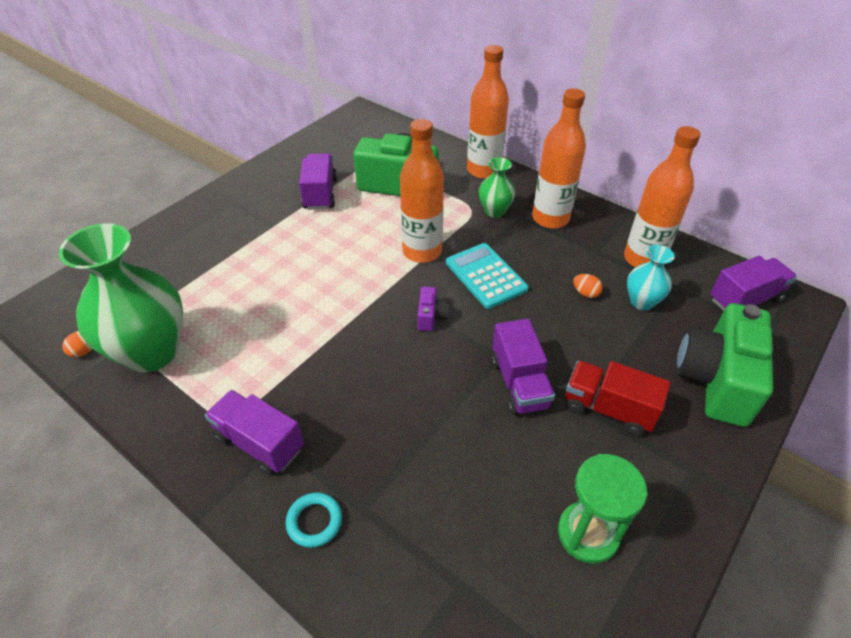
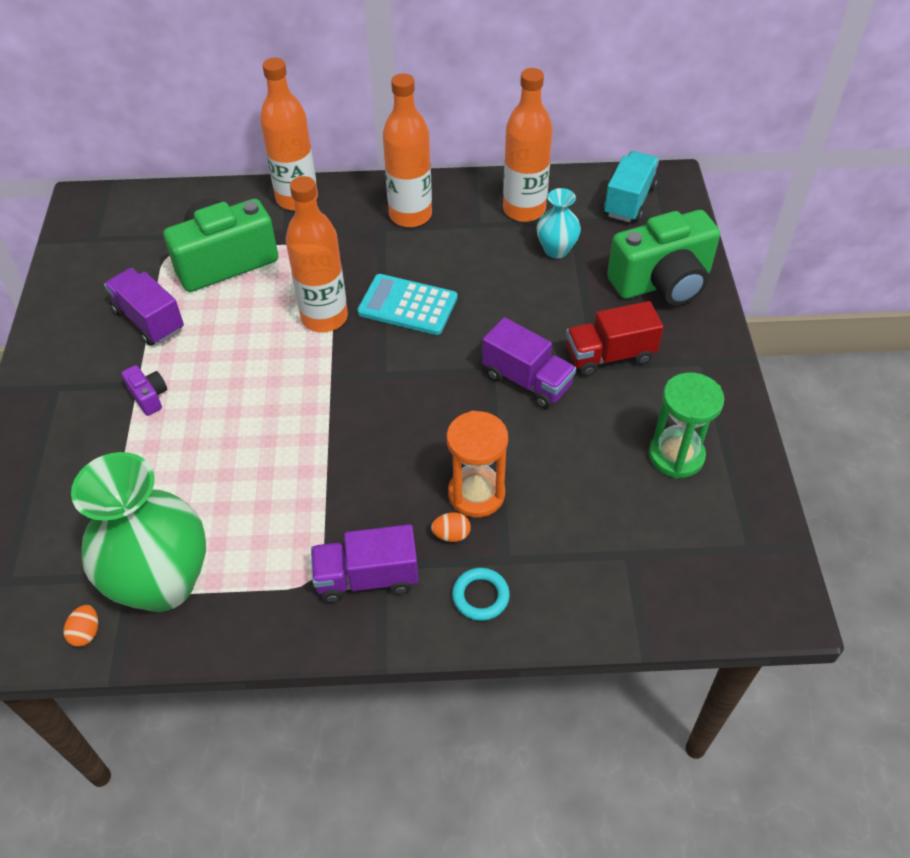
camera: 40 degrees left, 5 degrees up
(393, 441) = (476, 494): none -> orange hourglass
(430, 317) = (397, 373): purple camera -> purple camera (149, 397)
(494, 211) = (352, 237): green vase -> none
(585, 293) = (506, 269): orange egg -> orange egg (451, 535)
(716, 380) = (662, 282): green camera -> green camera turned 90 degrees counterclockwise
(745, 300) = (629, 201): purple truck -> turquoise truck

